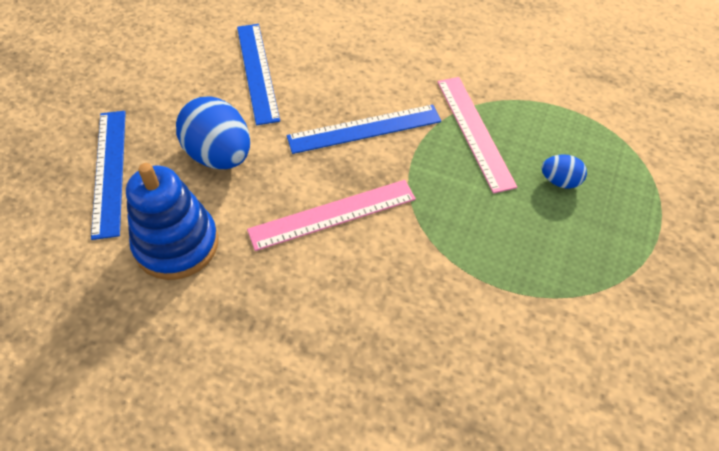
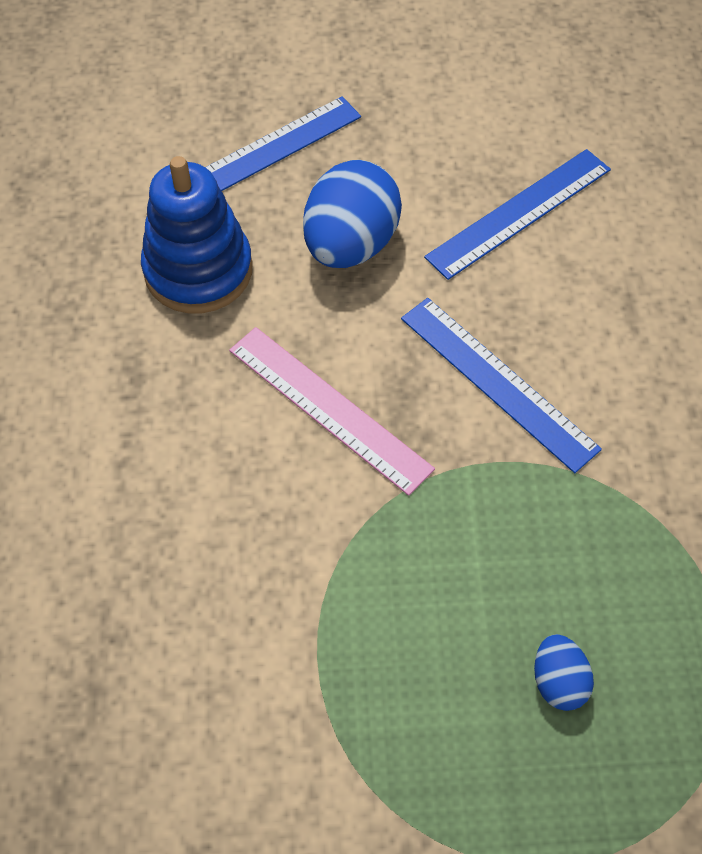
camera: 65 degrees right, 5 degrees up
(474, 131) = (585, 526): pink ruler -> none

